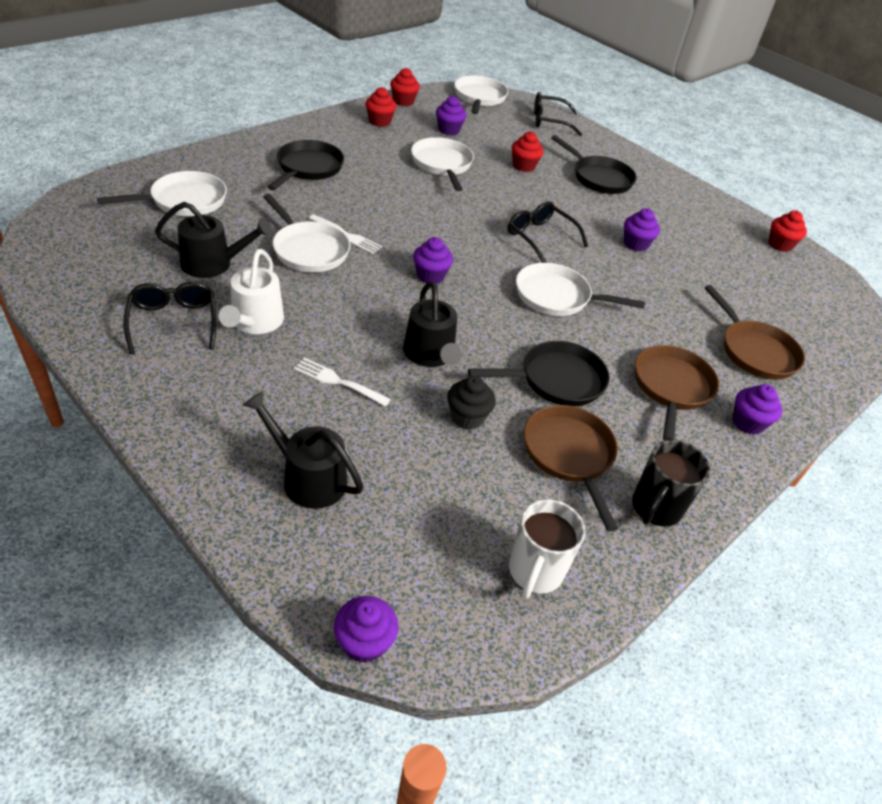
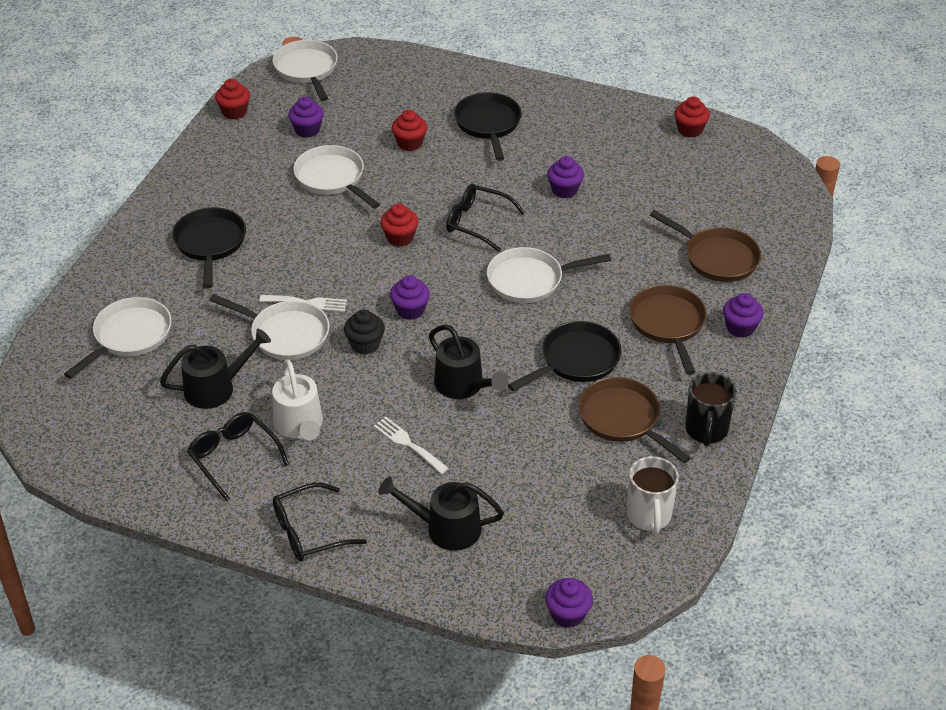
camera: 20 degrees left, 0 degrees up
(337, 381) = (408, 444): white fork -> white fork turned 45 degrees clockwise
(379, 121) = (232, 151): red cupcake -> red cupcake (400, 238)
(467, 417) = (528, 425): black cupcake -> black cupcake (365, 344)
(549, 121) = (397, 70): black glasses -> black glasses (309, 531)
(599, 178) = (488, 125): black pan -> black pan turned 120 degrees counterclockwise

